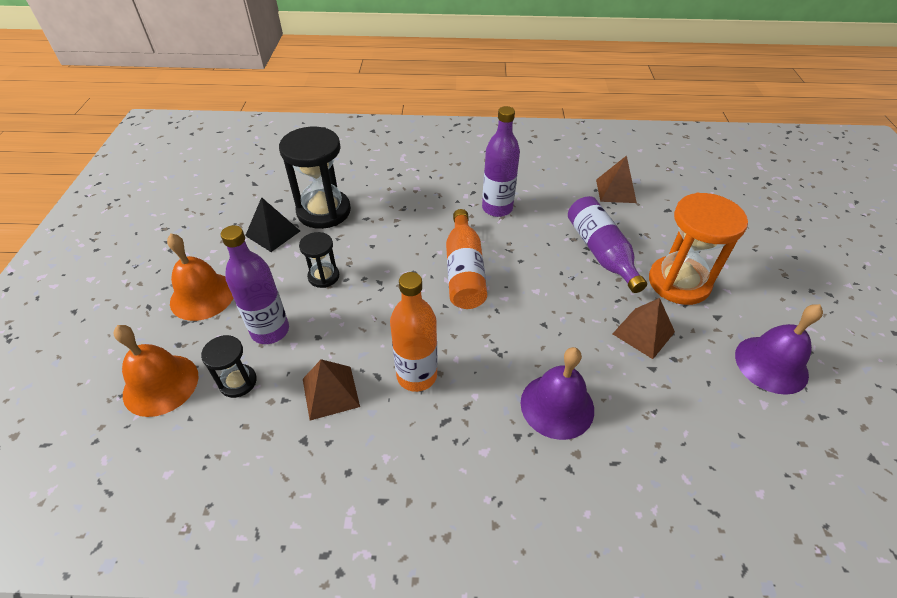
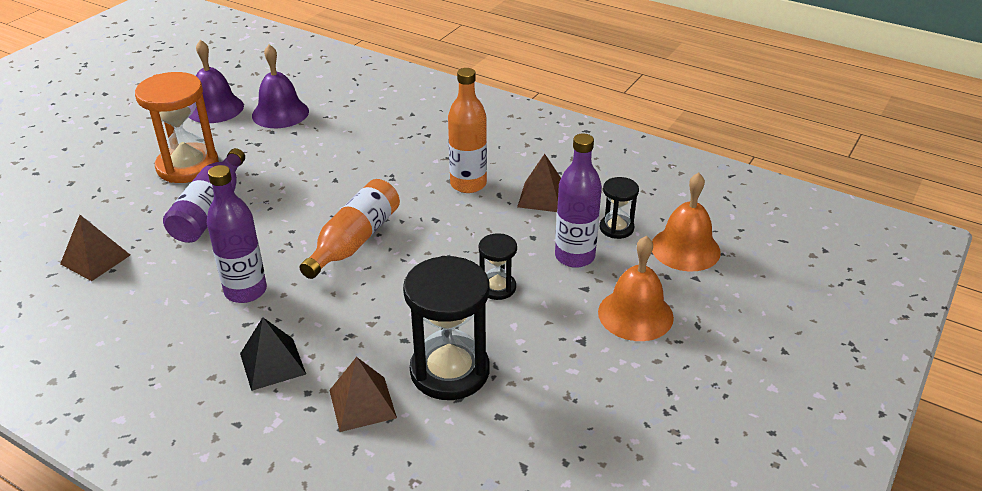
camera: 150 degrees left, 10 degrees down
(273, 233) = (530, 364): black pyramid -> black pyramid (272, 364)
(557, 405) = (385, 138): purple bell -> purple bell (280, 113)
(643, 333) = (269, 149): brown pyramid -> brown pyramid (362, 404)

